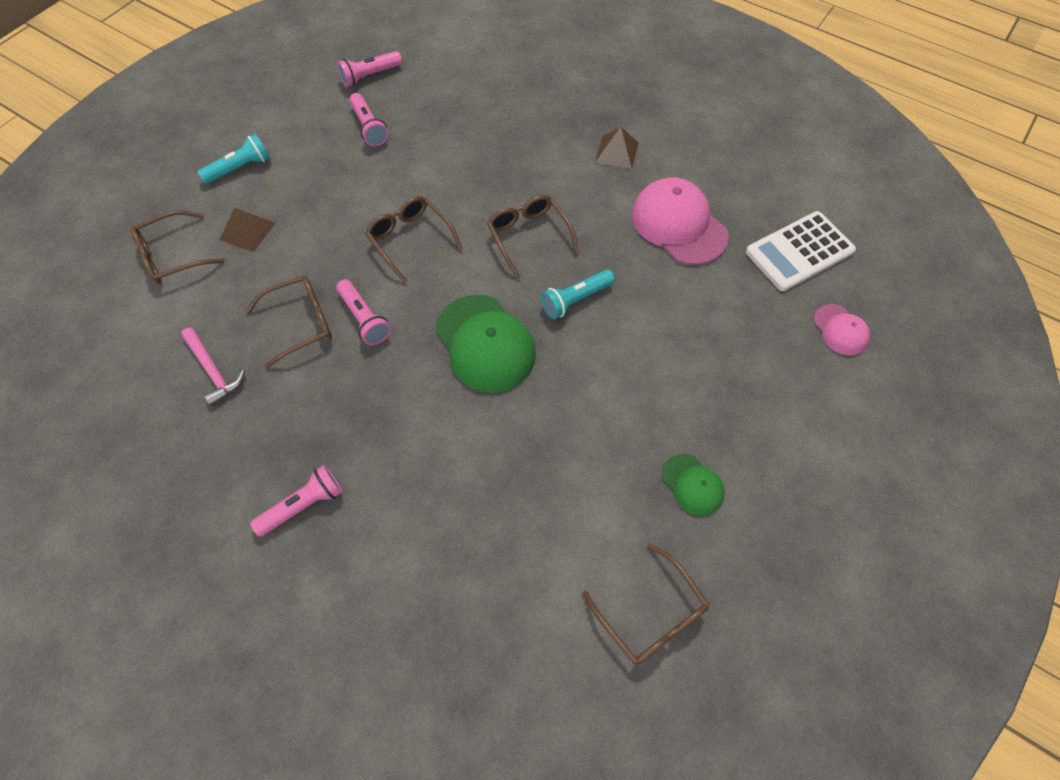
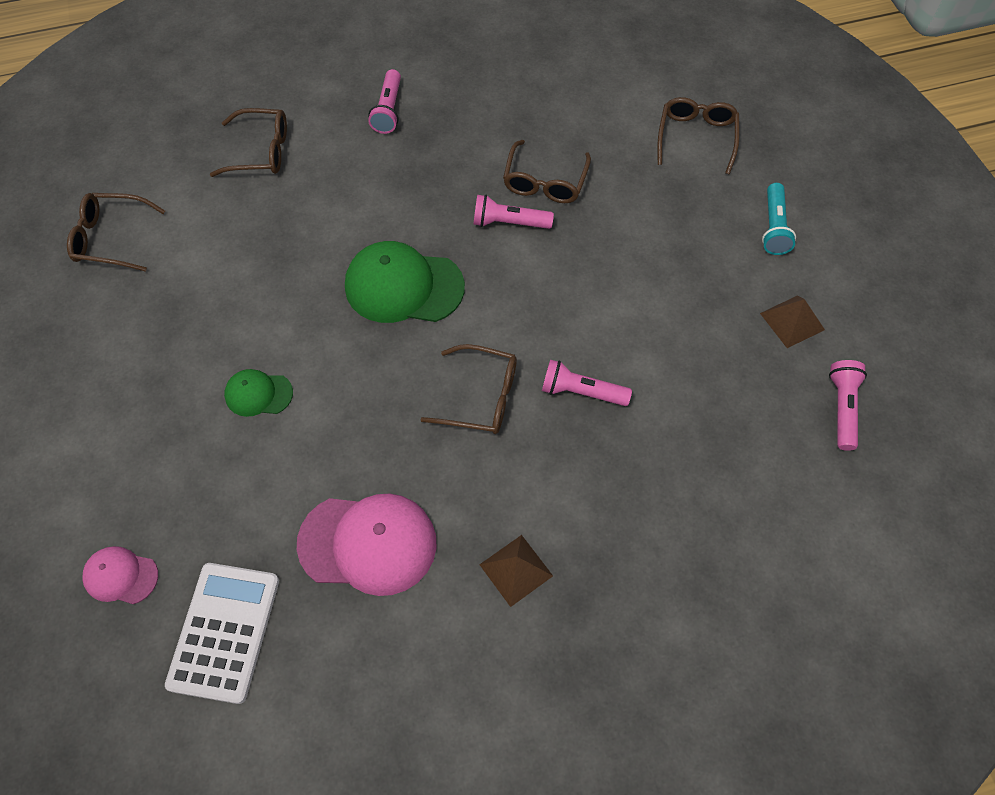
camera: 130 degrees right, 0 degrees up
(213, 371) = (550, 113): pink hammer -> none
(247, 231) = (682, 196): brown pyramid -> brown pyramid (792, 321)
(369, 127) = (752, 358): pink flashlight -> pink flashlight (581, 392)
(410, 240) = (565, 302): brown glasses -> brown glasses (261, 151)
(575, 300) = (378, 381): turquoise flashlight -> none
(692, 484) = (148, 332): green cap -> green cap (258, 394)

